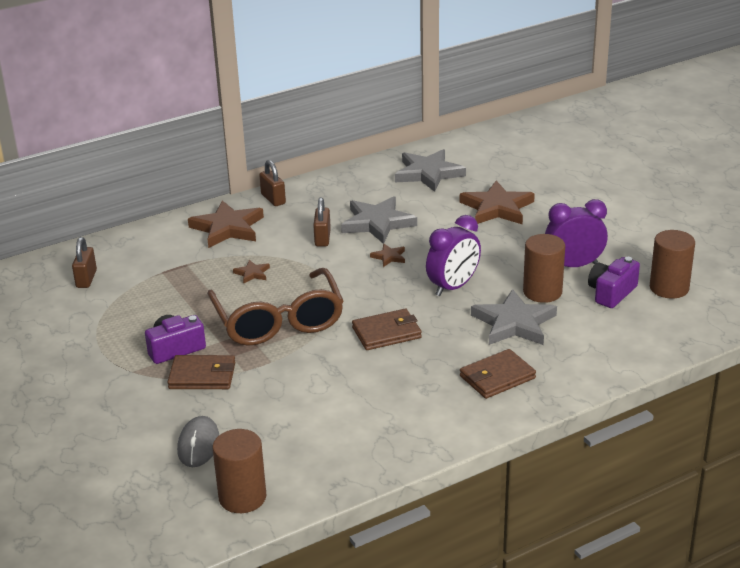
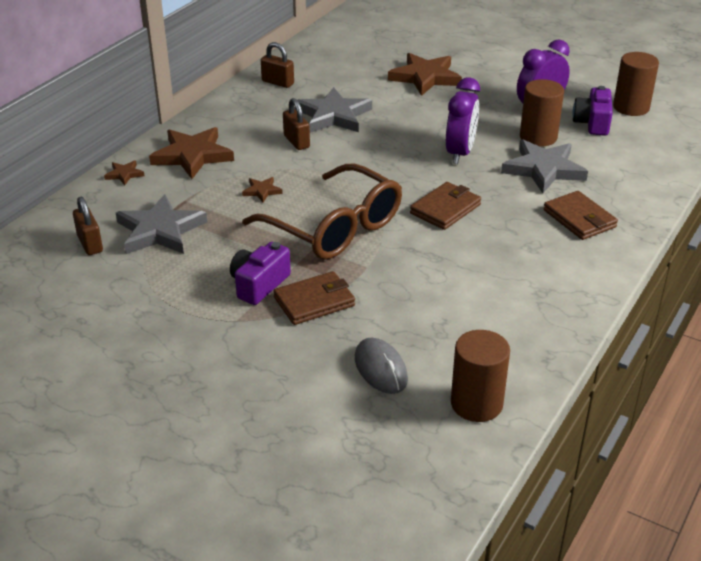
camera: 30 degrees left, 5 degrees up
(273, 199) = (210, 118): brown padlock -> brown padlock (278, 82)
(389, 257) = (376, 142): brown star -> brown star (124, 174)
(428, 173) = (334, 62): grey star -> grey star (160, 230)
(497, 377) = (579, 219): brown wallet -> brown wallet turned 60 degrees counterclockwise

